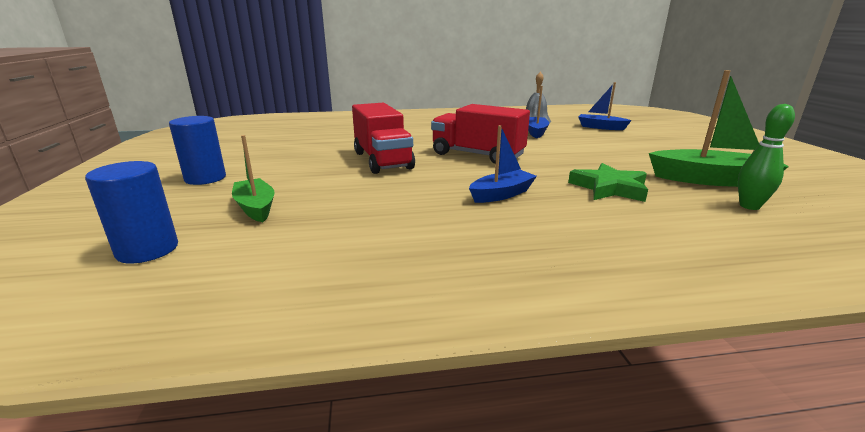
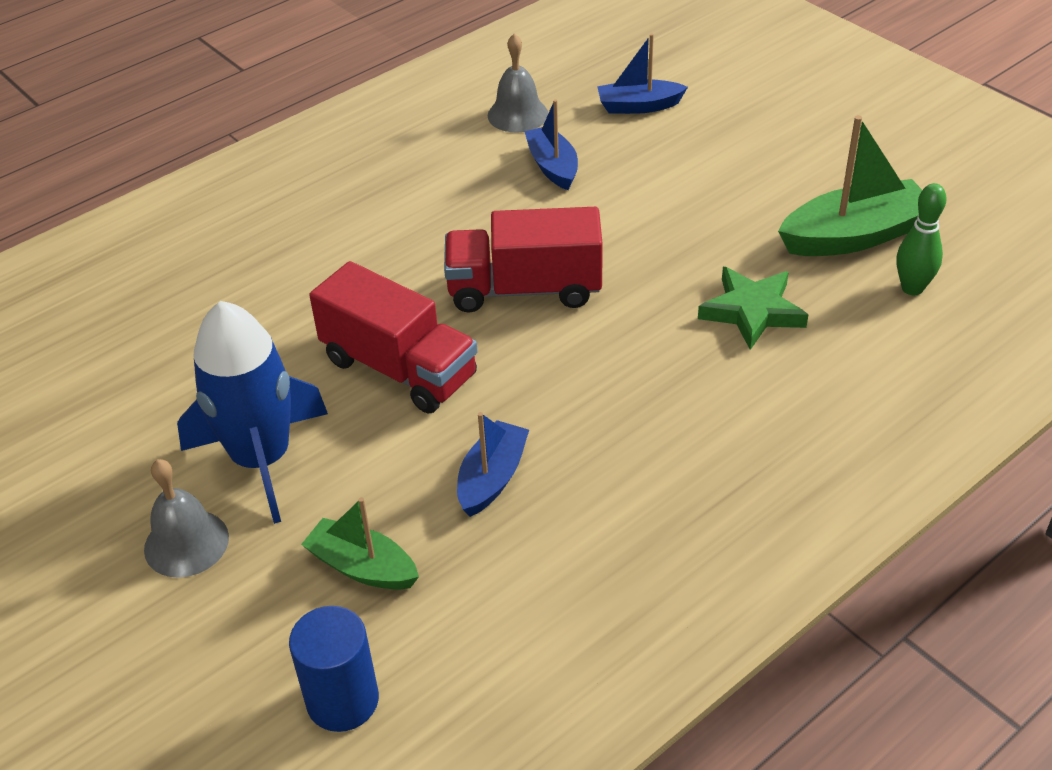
camera: 30 degrees left, 20 degrees up
(205, 178) = (186, 543): blue cylinder -> grey bell
(280, 167) = (261, 459): none -> blue rocket
(501, 194) = (639, 387): blue boat -> blue boat (492, 478)

